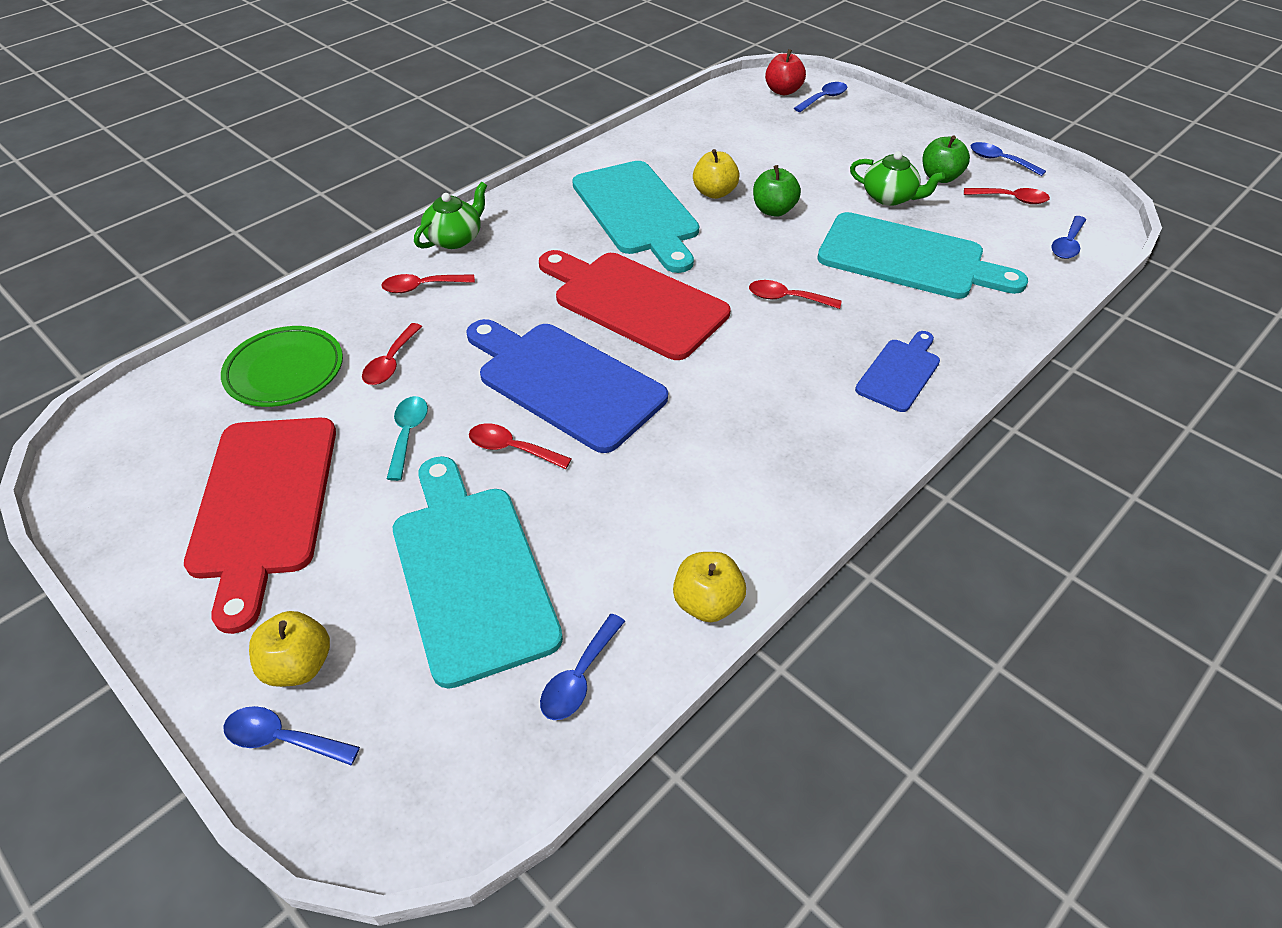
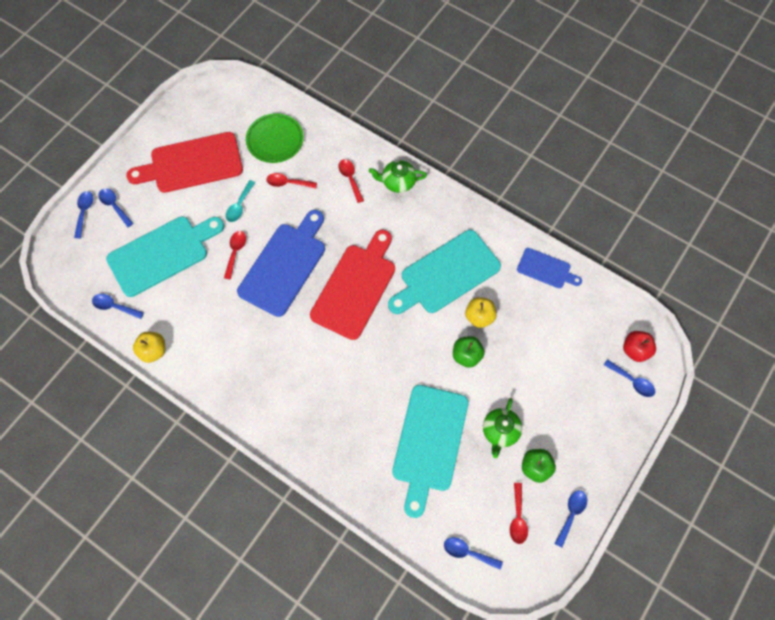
camera: 80 degrees right, 20 degrees up
(298, 665) = (114, 206): yellow apple -> blue spoon
(408, 434) = (239, 206): turquoise spoon -> turquoise spoon turned 120 degrees clockwise
(455, 238) = (398, 182): green teapot -> green teapot turned 150 degrees clockwise
(786, 298) = (374, 370): red spoon -> none
(900, 372) = (317, 436): blue cutting board -> blue cutting board (546, 269)

